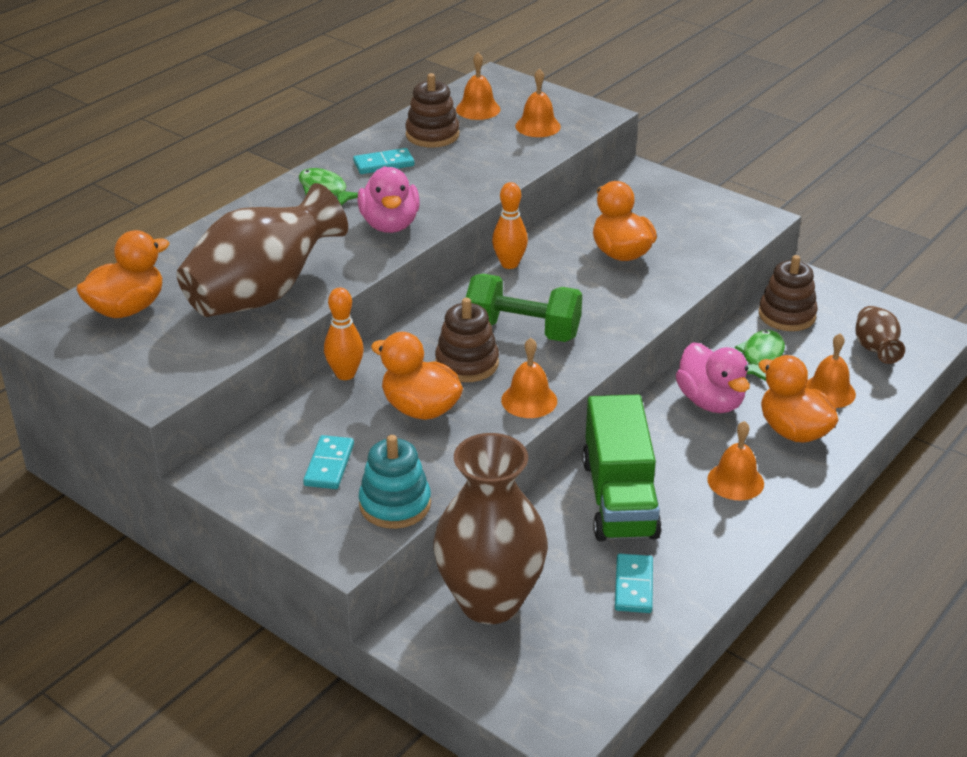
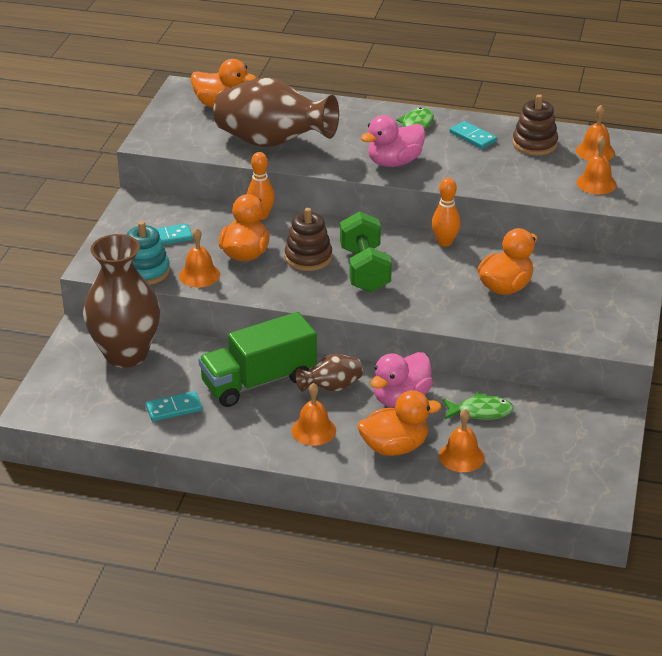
camera: 65 degrees right, 0 degrees up
(529, 400) = (286, 293): orange bell -> orange bell (199, 275)
(787, 315) = (552, 414): brown stacking toy -> none
(793, 431) = (394, 447): orange duck -> orange duck turned 45 degrees clockwise
(875, 350) = (542, 472): brown vase -> brown vase (331, 388)

